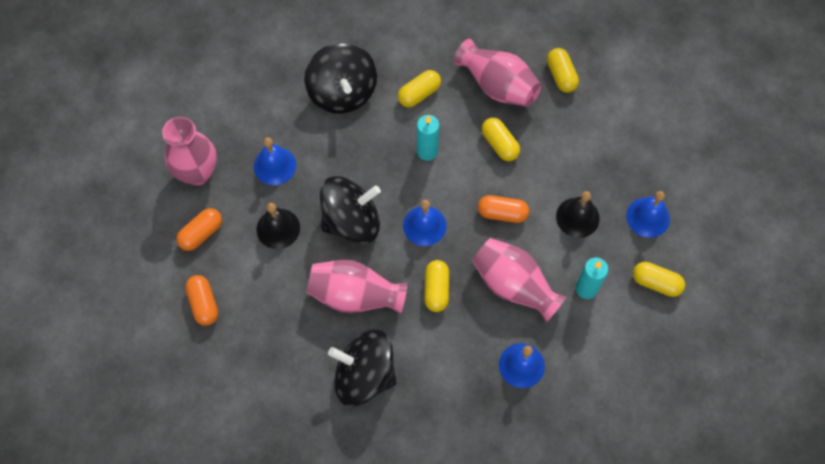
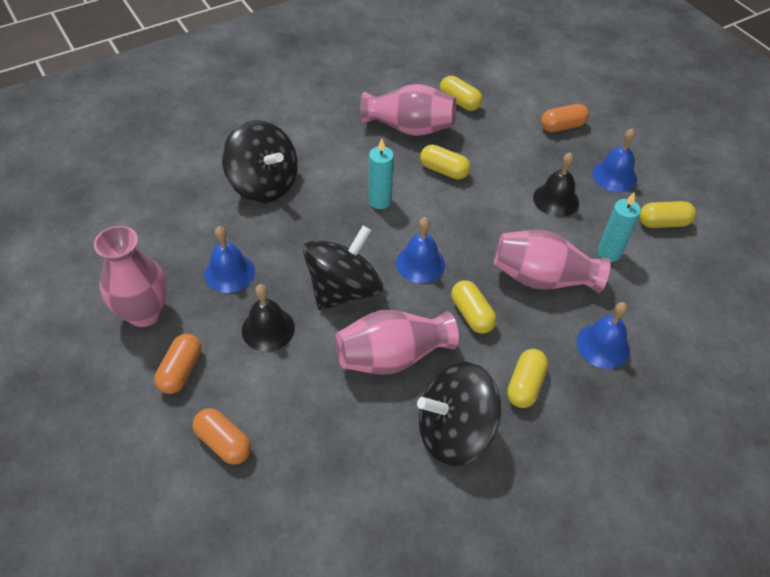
camera: 30 degrees left, 15 degrees down
(419, 94) = (341, 159): yellow capsule -> yellow capsule (525, 385)
(502, 213) = (487, 223): orange capsule -> orange capsule (562, 126)

